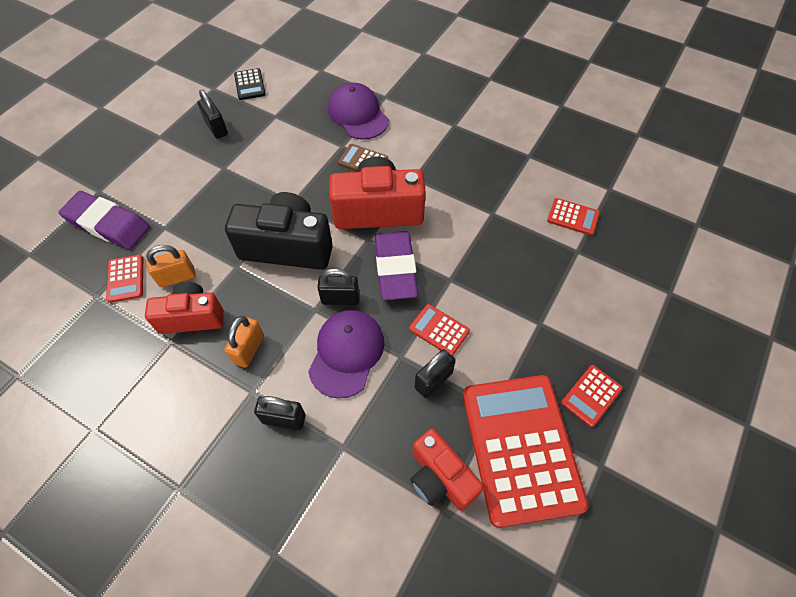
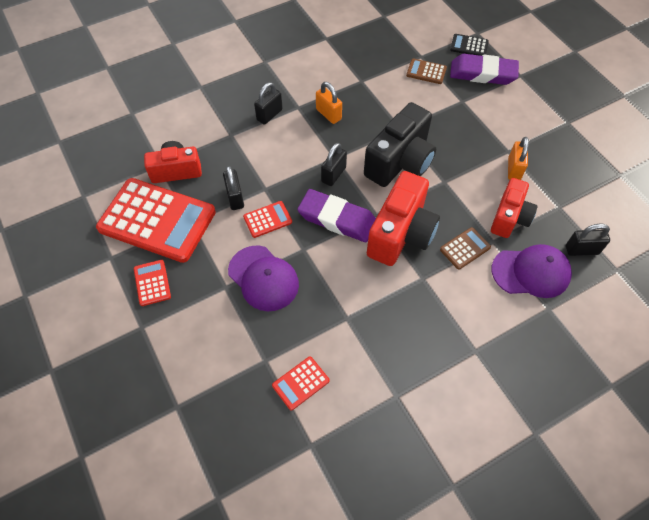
camera: 120 degrees right, 0 degrees up
(108, 224) = (482, 73): purple eraser -> purple eraser turned 45 degrees clockwise
(126, 278) = (426, 72): red calculator -> brown calculator
(177, 277) = (411, 96): orange padlock -> orange padlock (514, 169)
(192, 317) = (372, 95): red camera -> red camera (509, 218)
(216, 128) = (561, 160): black padlock -> black padlock (581, 250)
(250, 85) = (615, 203): black calculator -> black calculator (469, 46)
(346, 353) = (289, 161): purple cap -> purple cap (263, 278)

